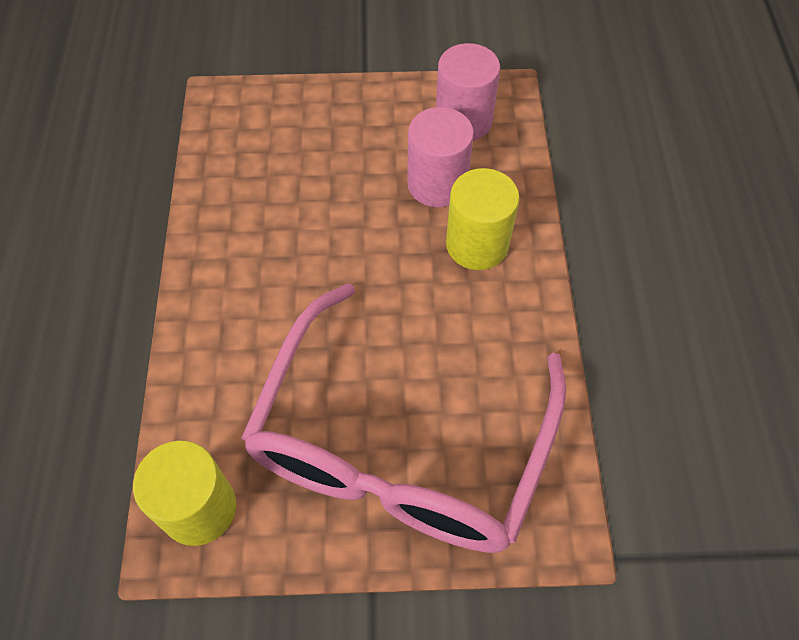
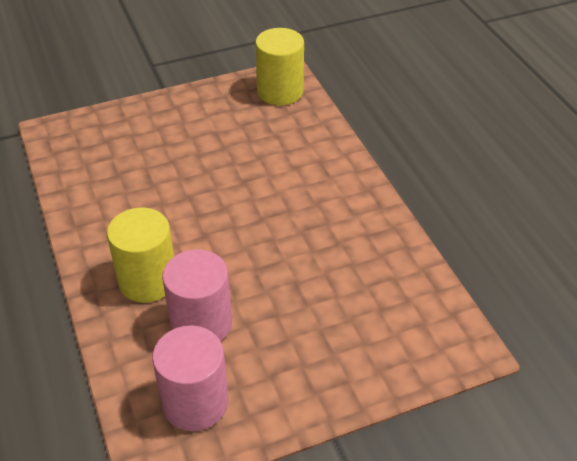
camera: 160 degrees right, 15 degrees down
(402, 442) = (168, 146): pink glasses -> none

